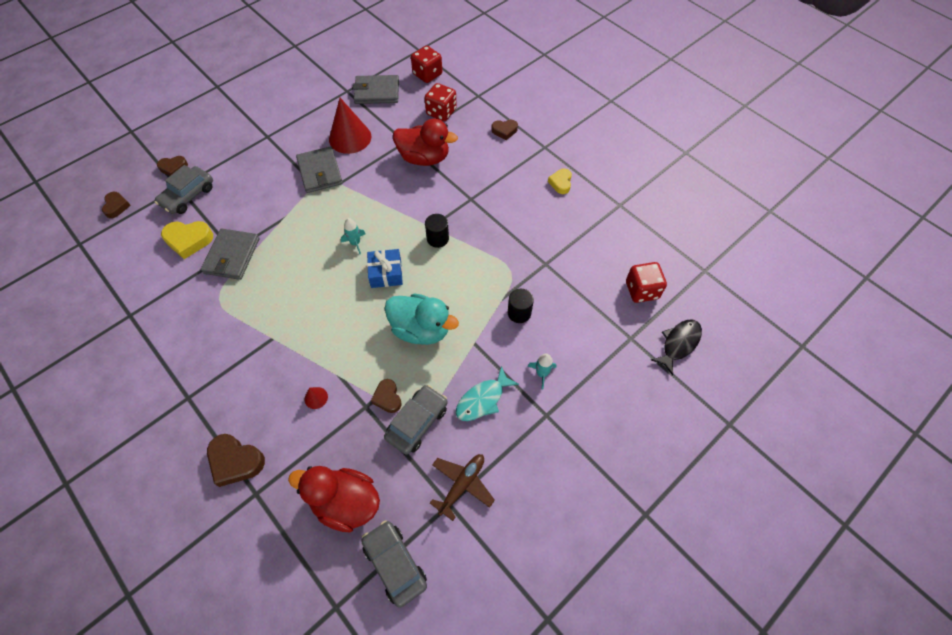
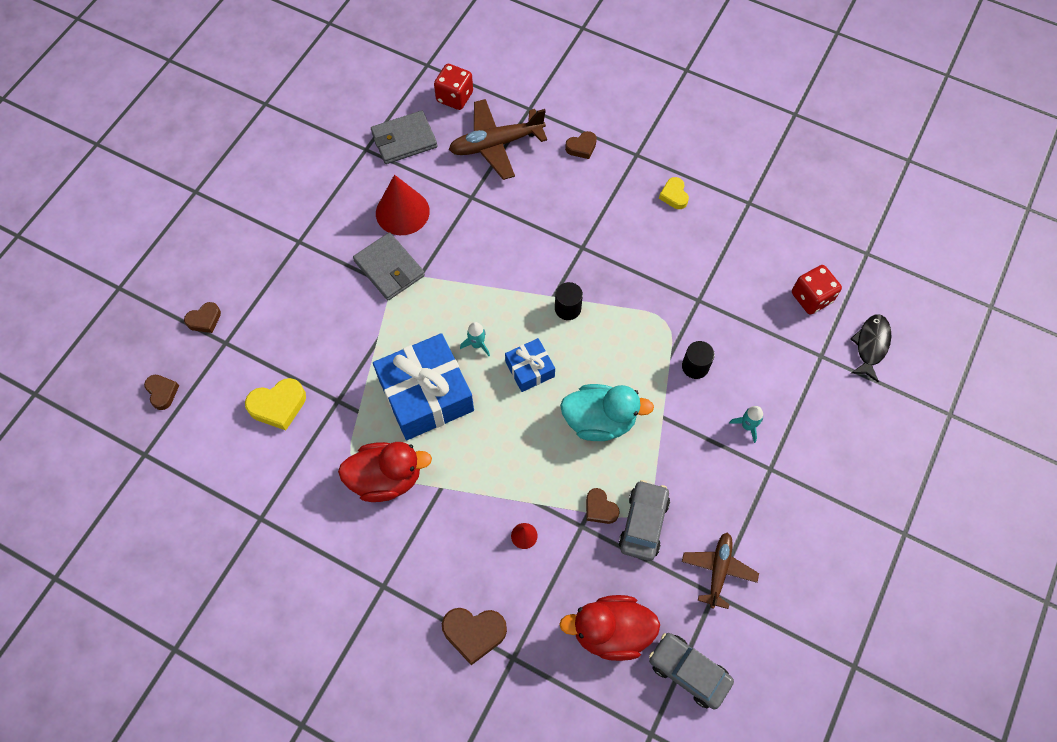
camera: 20 degrees left, 5 degrees up
(188, 196) = (244, 350): grey car -> none
(232, 256) = (341, 407): grey wallet -> none
(298, 267) = (426, 395): none -> blue gift
(424, 158) = (504, 212): red duck -> red duck (386, 478)
(441, 112) = (496, 144): red dice -> brown plane
(483, 399) = (699, 475): turquoise fish -> none

